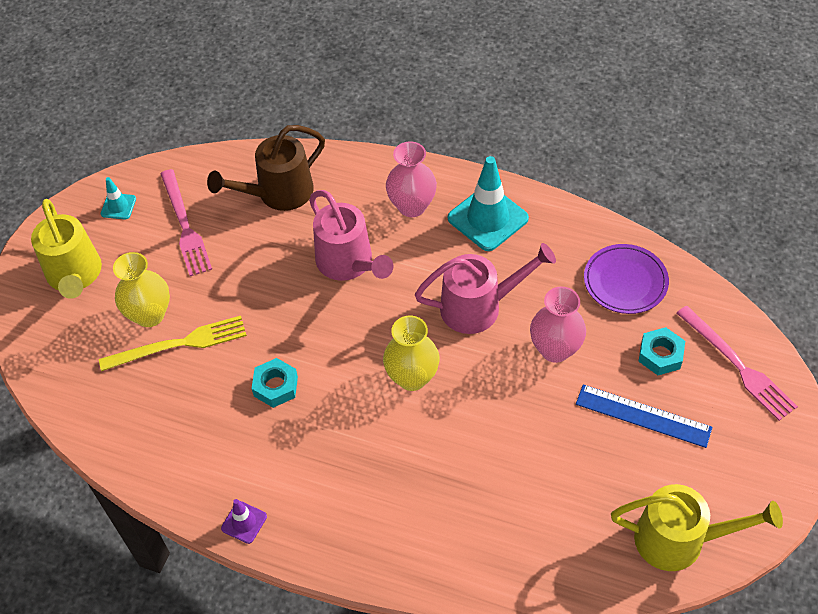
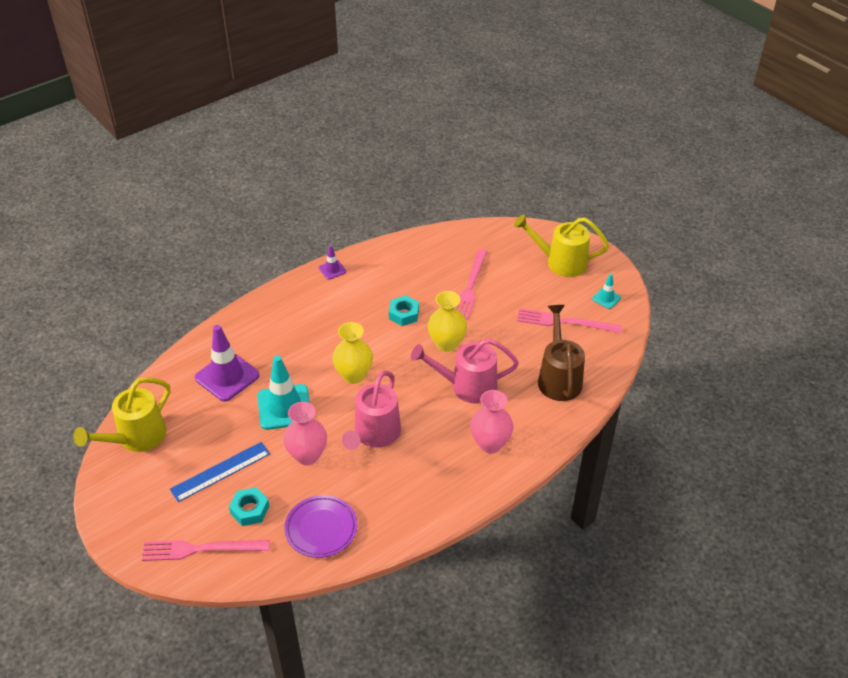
camera: 120 degrees right, 10 degrees down
(150, 315) = (503, 282): yellow vase -> yellow vase (446, 343)
(179, 344) = (470, 287): yellow fork -> pink fork
(488, 218) = (444, 481): turquoise traffic cone -> turquoise traffic cone (284, 407)
(517, 511) = (227, 376): none -> purple traffic cone

